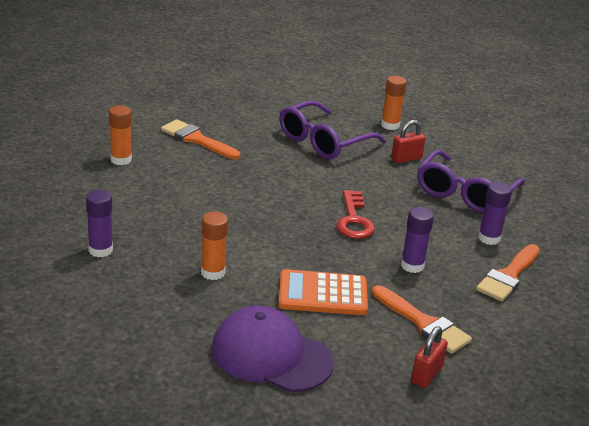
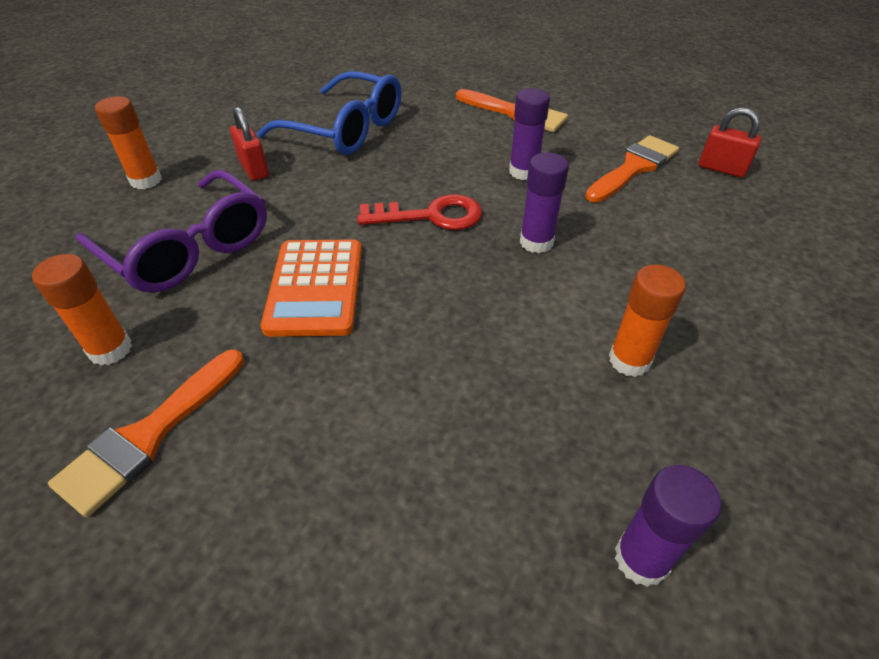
camera: 90 degrees left, 15 degrees up
(121, 160) = (233, 593): orange glue stick -> orange glue stick (110, 349)
(271, 355) = (779, 283): purple cap -> none
(323, 294) = (621, 242): orange calculator -> orange calculator (315, 288)
(465, 192) = (344, 129): purple glasses -> blue glasses
(489, 238) = (445, 120): purple glue stick -> purple glue stick (536, 242)

